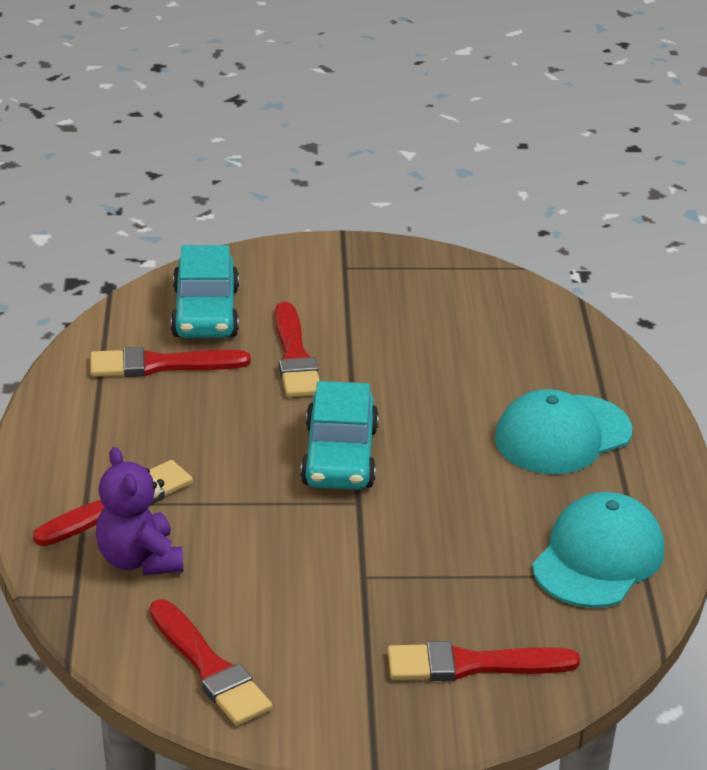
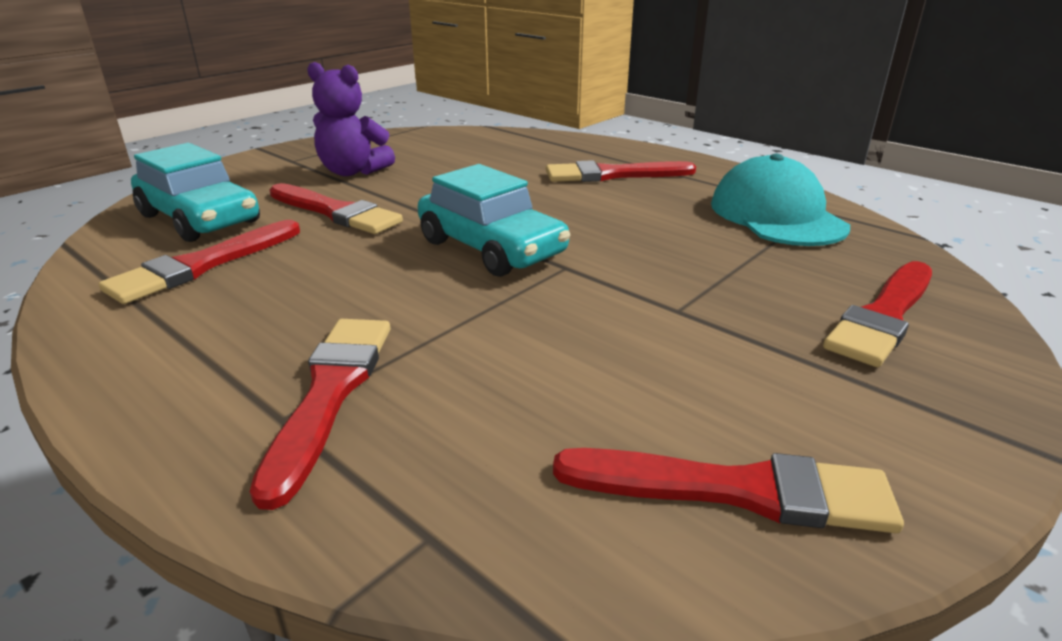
camera: 45 degrees left, 5 degrees down
(139, 559) = (448, 433): purple teddy bear -> purple teddy bear (353, 172)
(562, 435) = (612, 175): turquoise cap -> red brush

